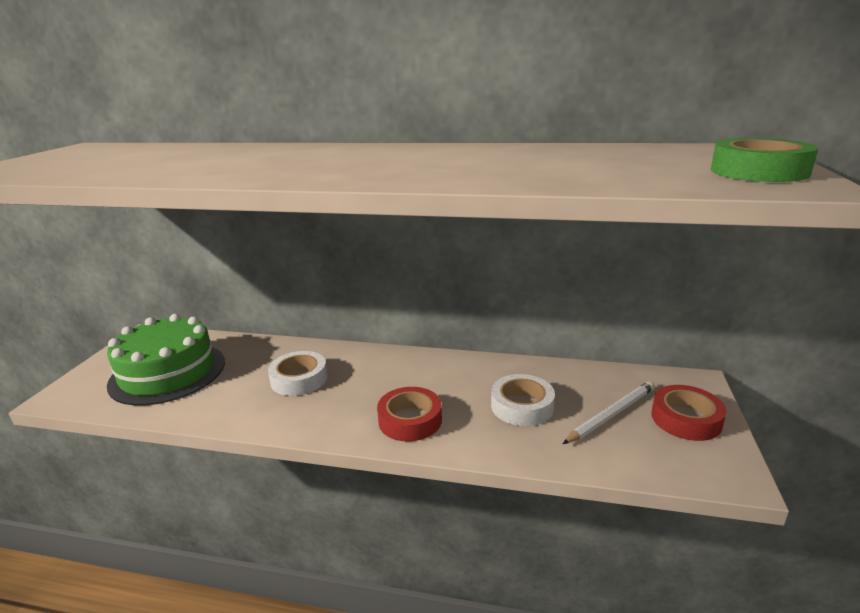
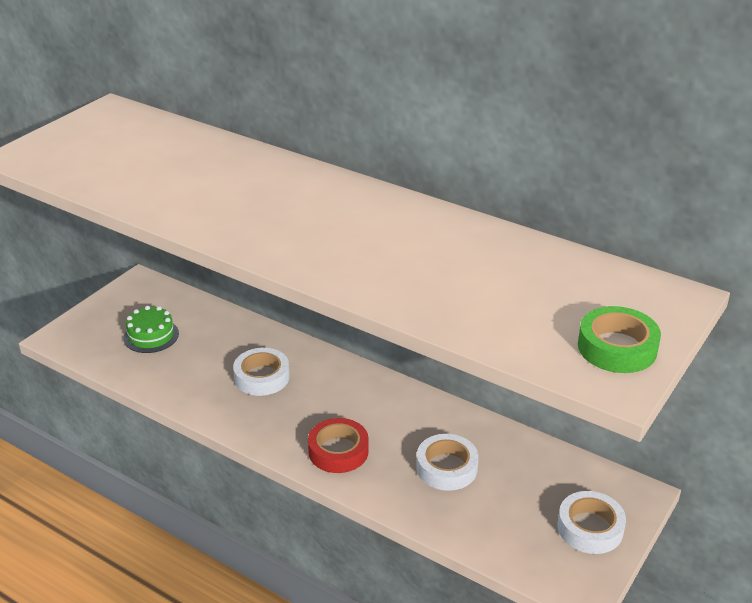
camera: 20 degrees right, 10 degrees up
(168, 372) = (151, 335): green cake -> green cake, size x0.52
(611, 414) = (523, 501): white pencil -> none
(686, 419) = (590, 528): red tape -> white tape

